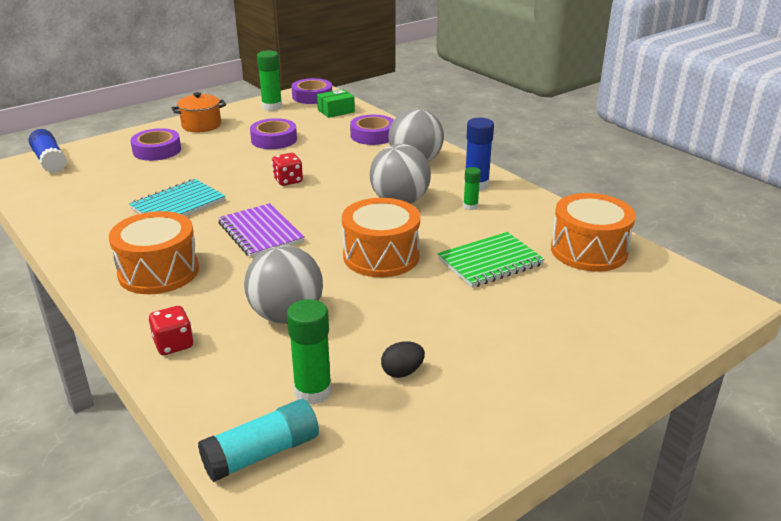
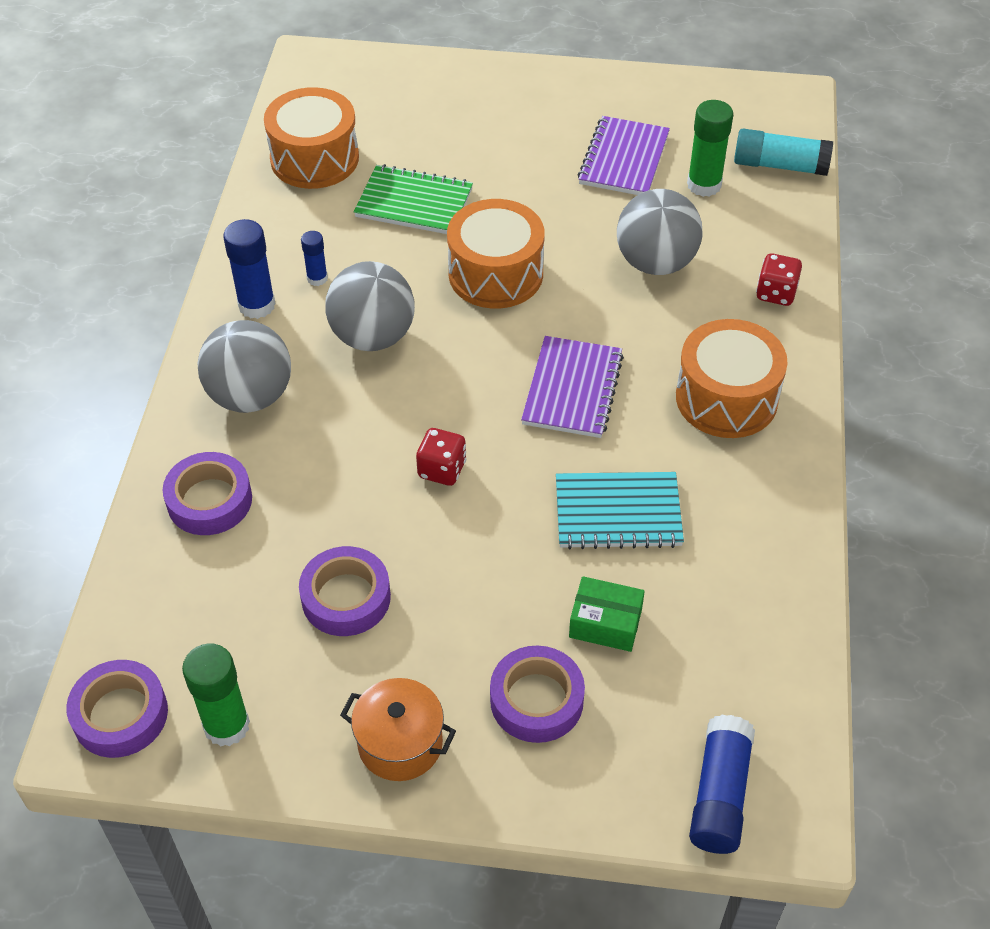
camera: 135 degrees left, 20 degrees up
(336, 111) = (157, 622): green box -> green box (605, 623)
(402, 372) = (624, 159): black egg -> purple notebook
(470, 206) = (317, 278): green glue stick -> blue glue stick

